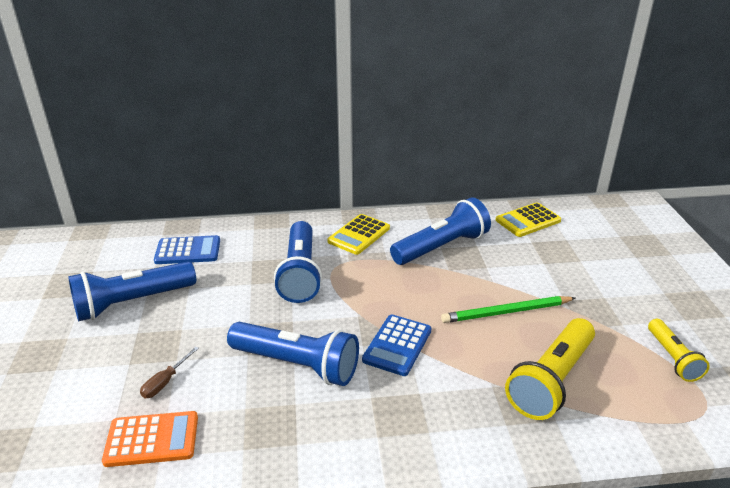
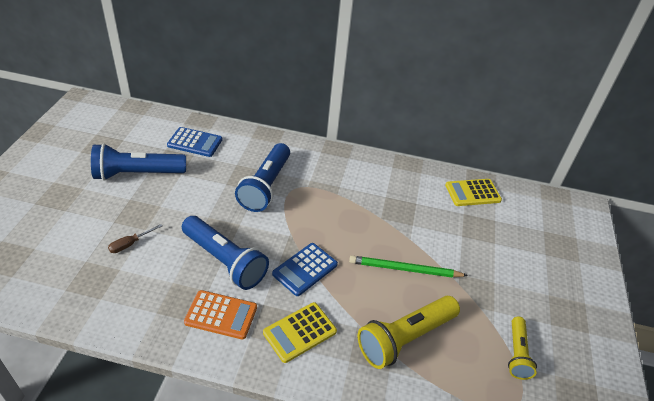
camera: 15 degrees right, 10 degrees up
(152, 439) = (102, 284): orange calculator -> orange calculator (221, 315)
(359, 235) = (327, 166): yellow calculator -> yellow calculator (300, 332)
(441, 247) = (386, 196): blue flashlight -> none

